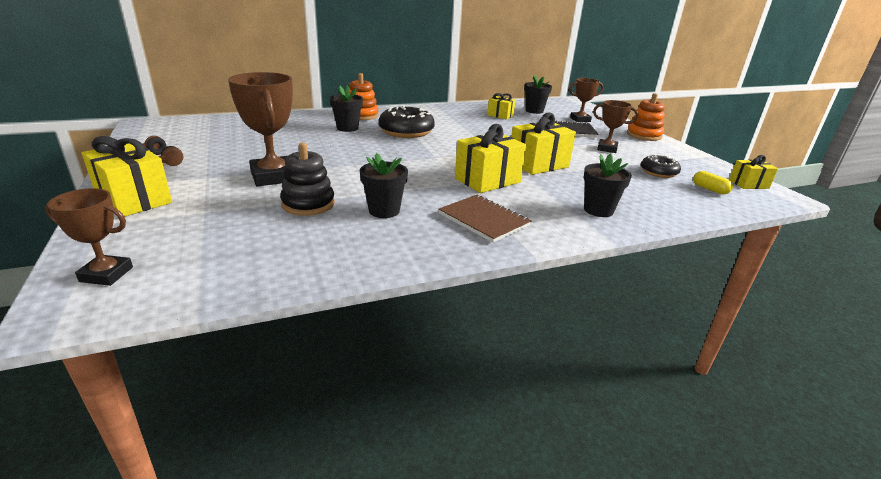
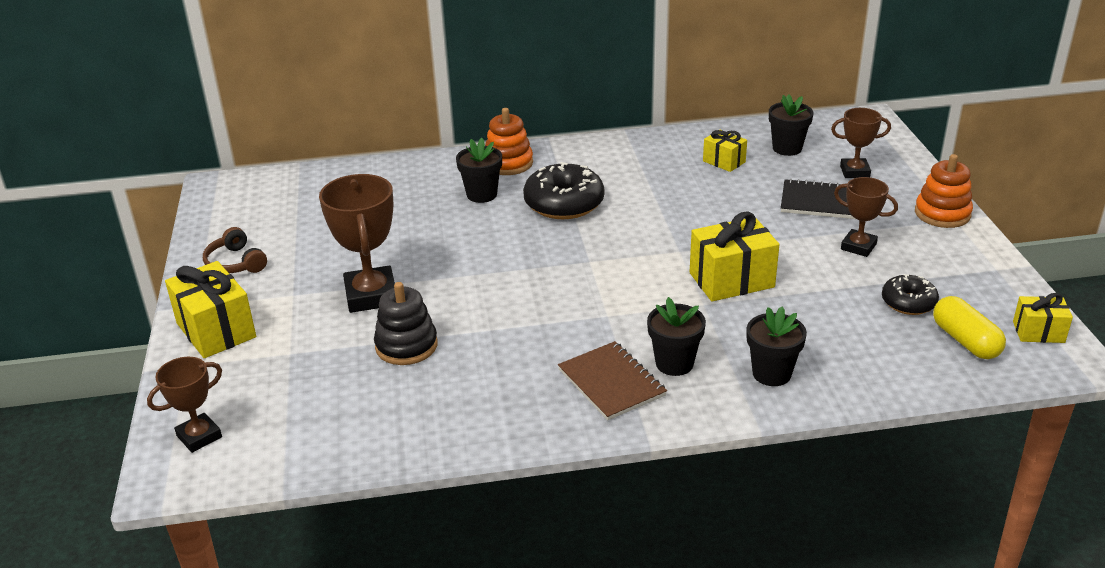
camera: 15 degrees right, 5 degrees up
(106, 274) = (199, 436): brown trophy -> brown trophy turned 60 degrees counterclockwise
(384, 211) = (493, 361): black flower pot -> black flower pot (674, 363)
(487, 180) = (644, 311): yellow gift -> none
(709, 189) = (965, 341): yellow capsule -> yellow capsule, size x1.57

